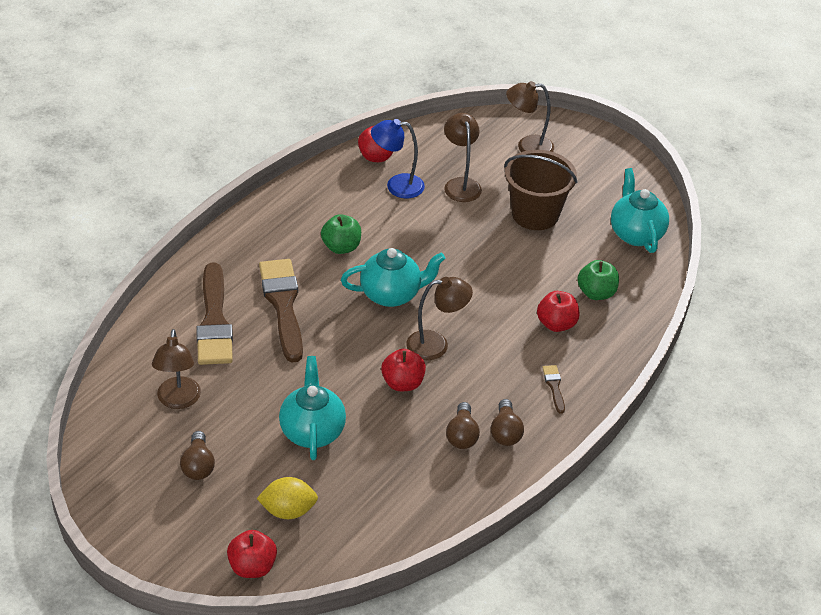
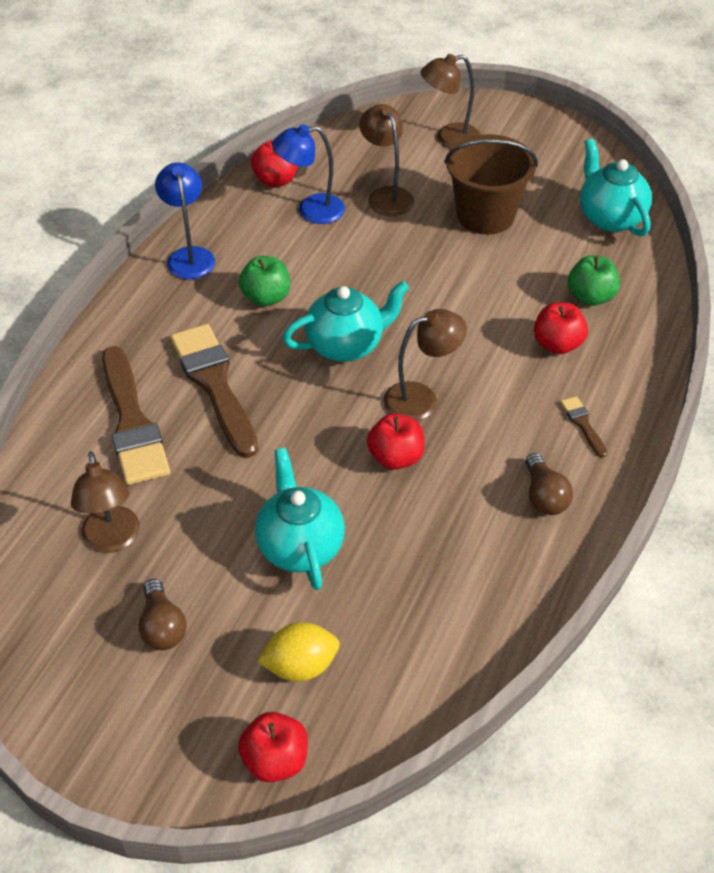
camera: 10 degrees left, 5 degrees up
(291, 205) = (189, 256): none -> blue lamp
(462, 435) = (492, 512): brown light bulb -> none

